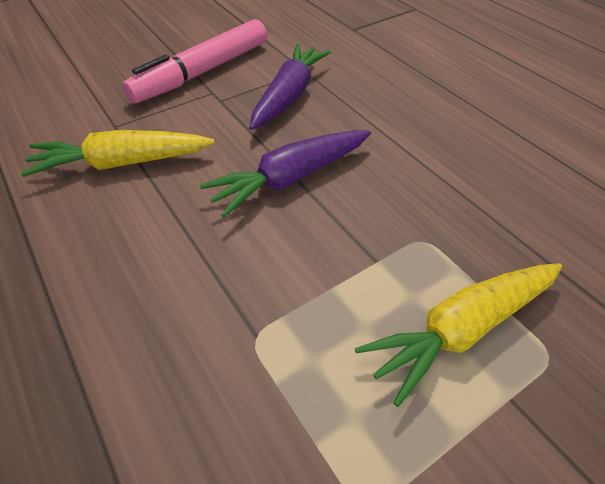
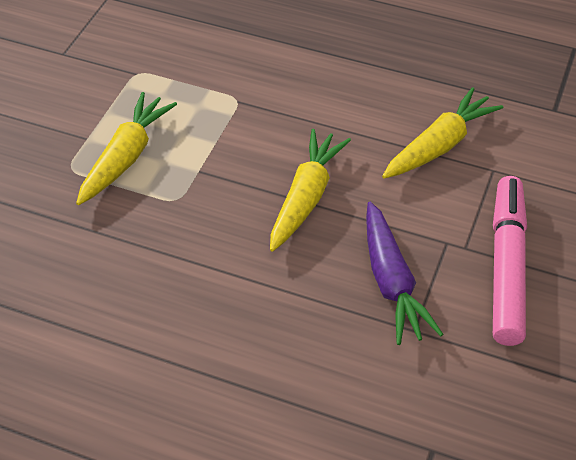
camera: 145 degrees right, 0 degrees up
(290, 179) = (306, 197): purple carrot -> yellow carrot

